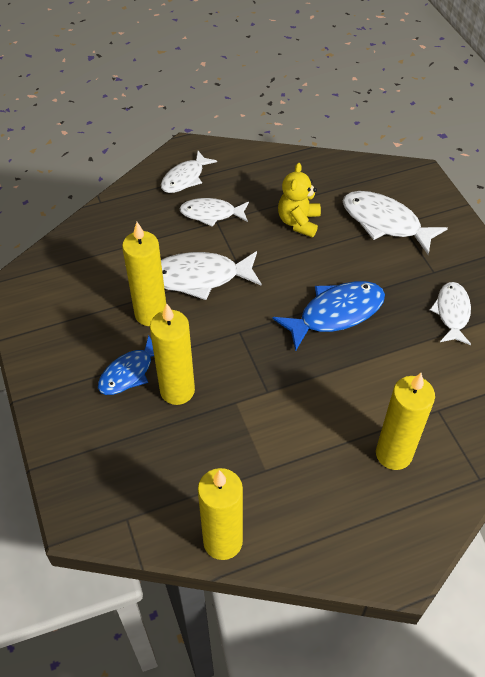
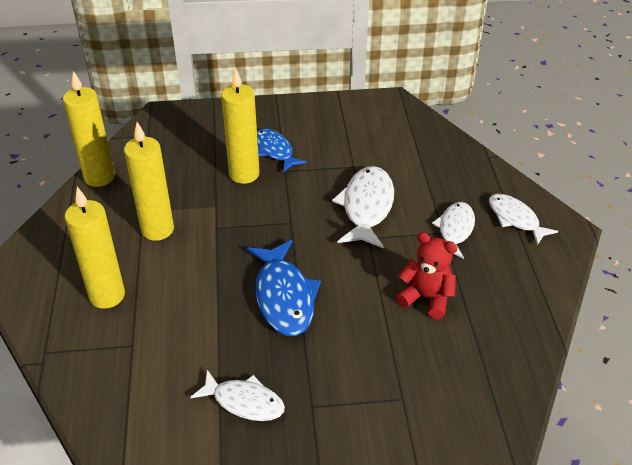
camera: 105 degrees right, 10 degrees down
(151, 314) = (333, 170): yellow candle -> yellow candle (157, 229)
(298, 222) = (426, 298): yellow teddy bear -> red teddy bear
(385, 223) = (407, 381): white fish -> none

